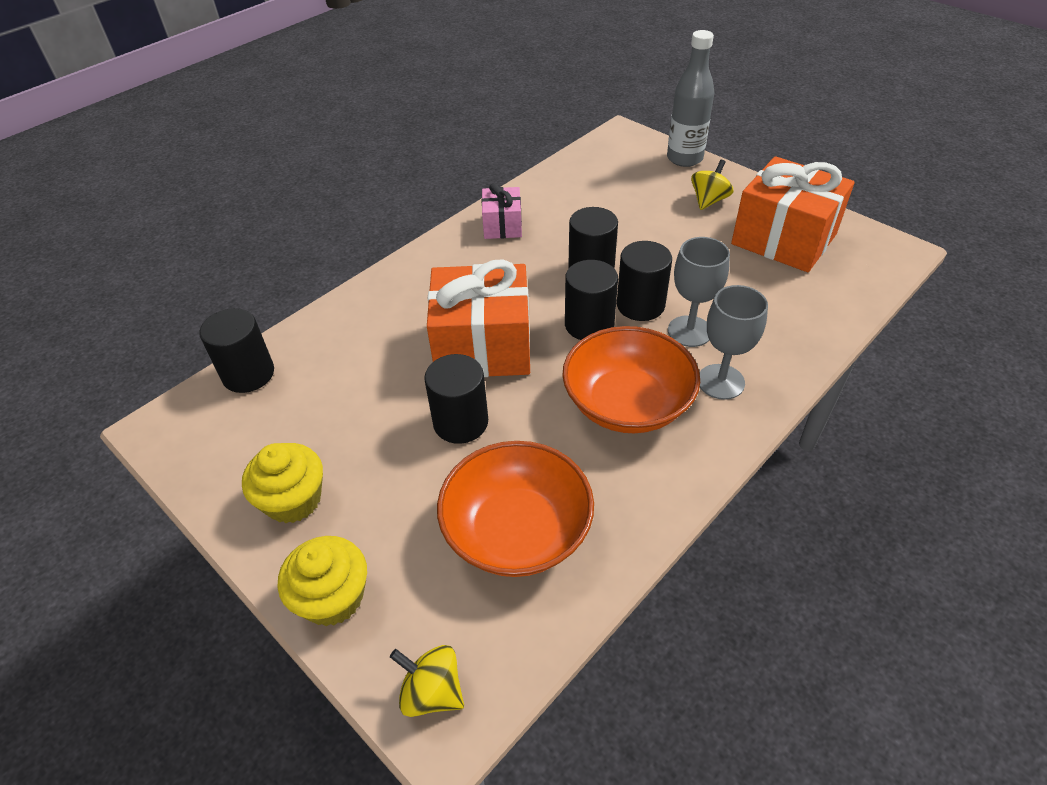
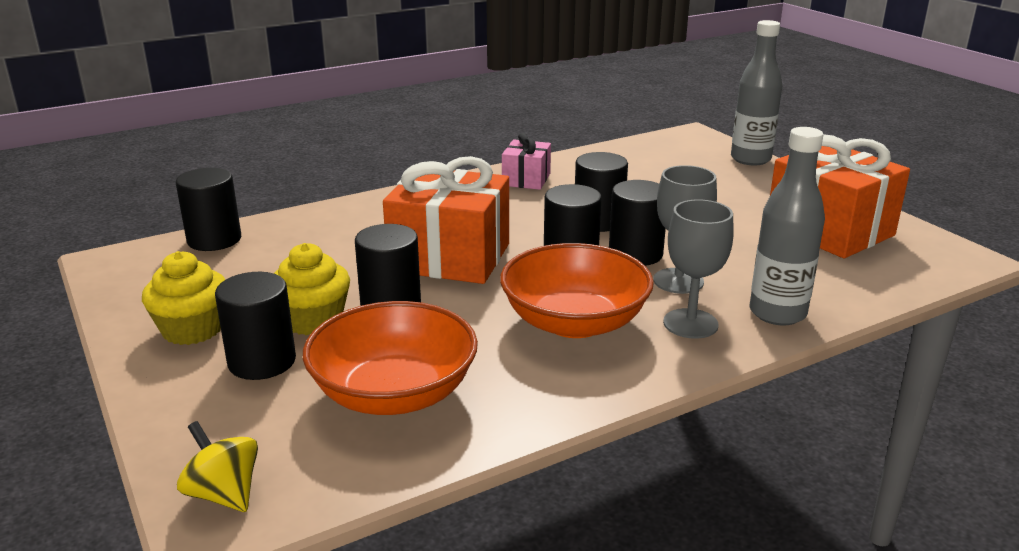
camera: 15 degrees right, 20 degrees down
(333, 597) = (178, 404): yellow cupcake -> yellow cupcake (313, 320)
(381, 524) = (262, 361): none -> black cylinder
(709, 200) = (759, 191): yellow spinning top -> none
(782, 352) = (777, 313): none -> grey bottle

